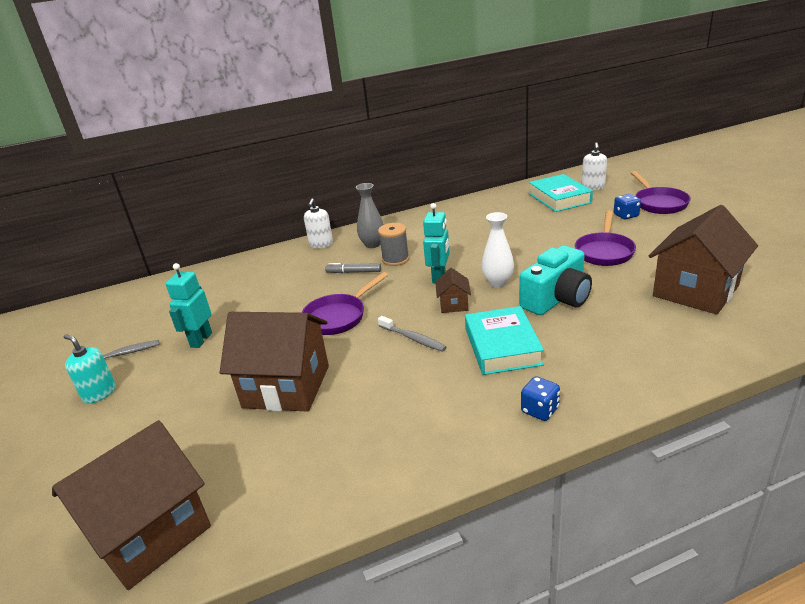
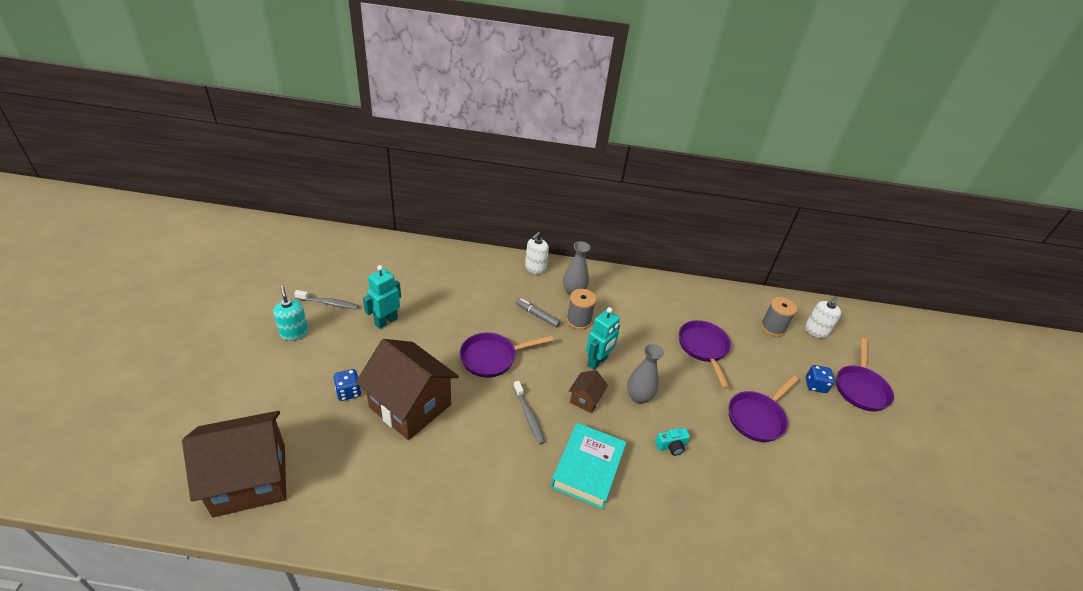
camera: 20 degrees right, 10 degrees up
(498, 282) = (638, 397): white vase -> grey vase
(519, 232) = (703, 348): none -> purple pan
(540, 410) = (564, 551): blue dice -> blue dice (348, 392)
(557, 299) = (671, 446): turquoise camera -> turquoise camera, size x0.44
(559, 198) = (772, 328): turquoise book -> grey spool
(695, 291) = (798, 514): brown house -> none

